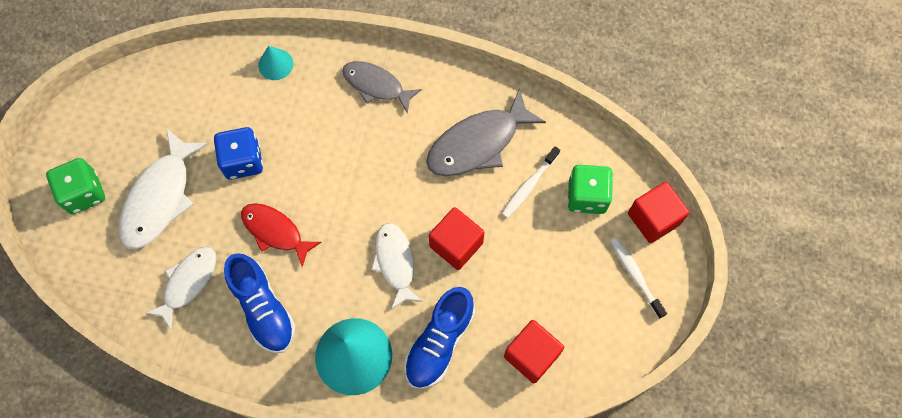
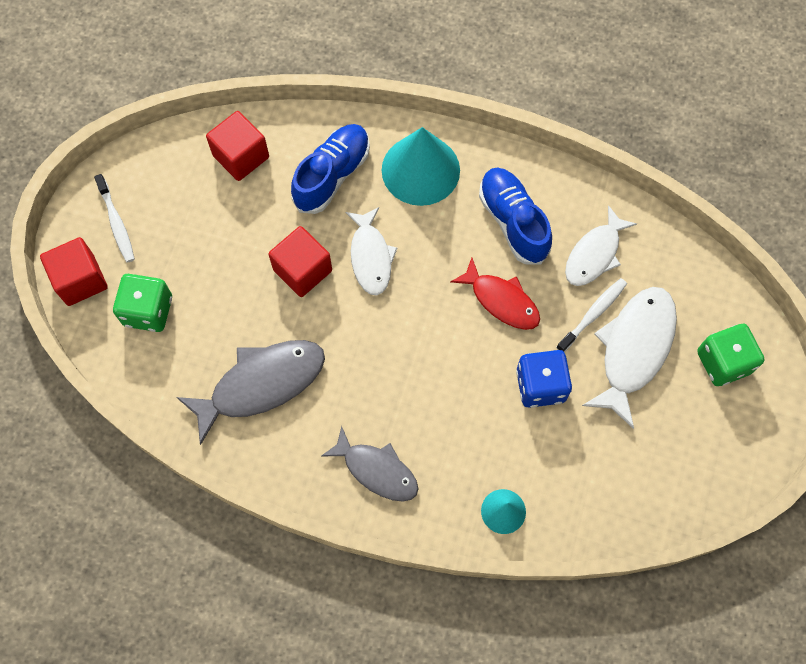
camera: 175 degrees left, 0 degrees up
(529, 186) = (211, 328): white toothbrush -> white toothbrush (593, 314)

